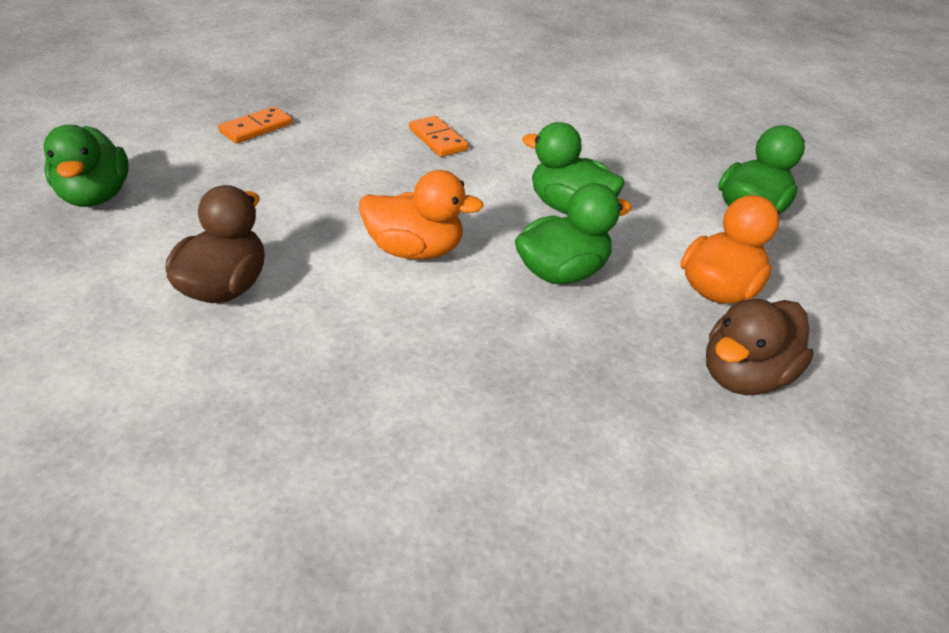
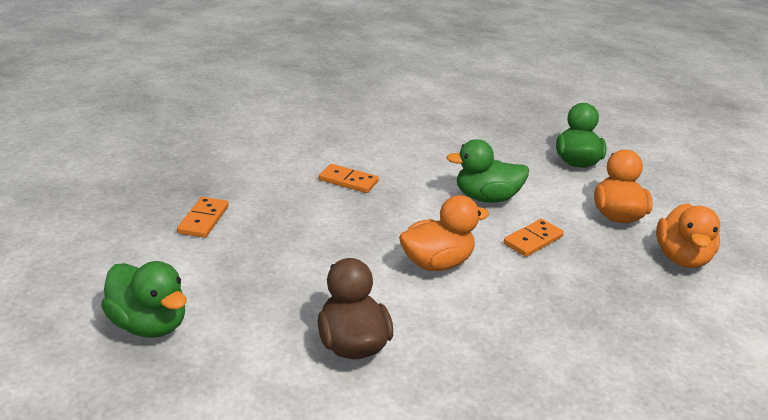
camera: 35 degrees left, 10 degrees down
(562, 272) = (533, 240): green duck -> orange domino
(744, 375) = (681, 258): brown duck -> orange duck

